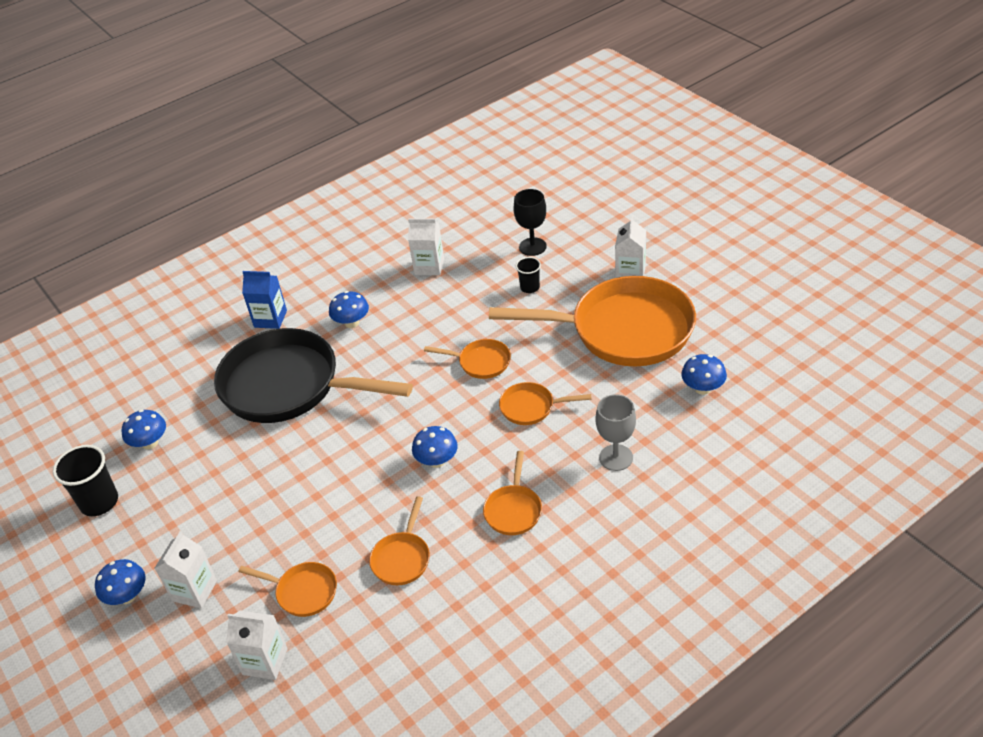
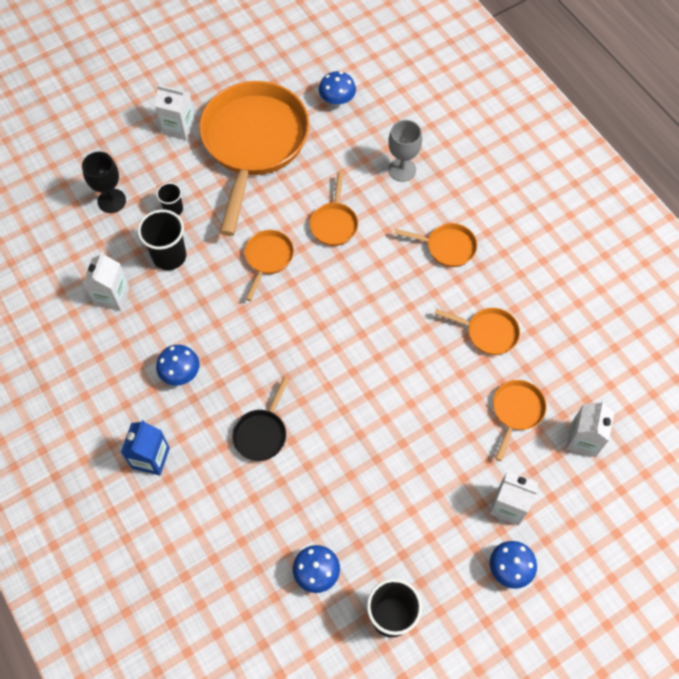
camera: 90 degrees left, 20 degrees up
(289, 386) = (262, 433): black pan -> black pan, size x0.43
(437, 461) = (384, 301): blue mushroom -> none
(475, 294) = (169, 256): none -> black cup

